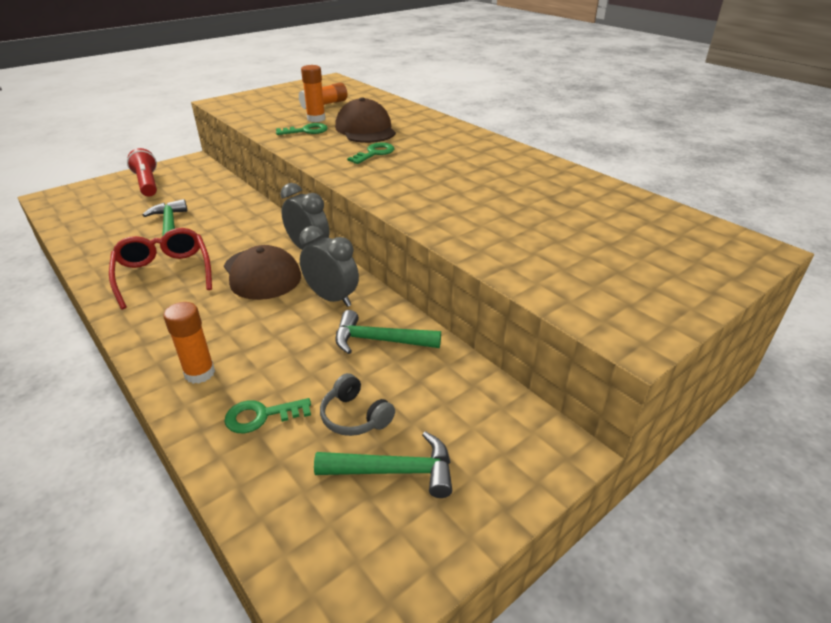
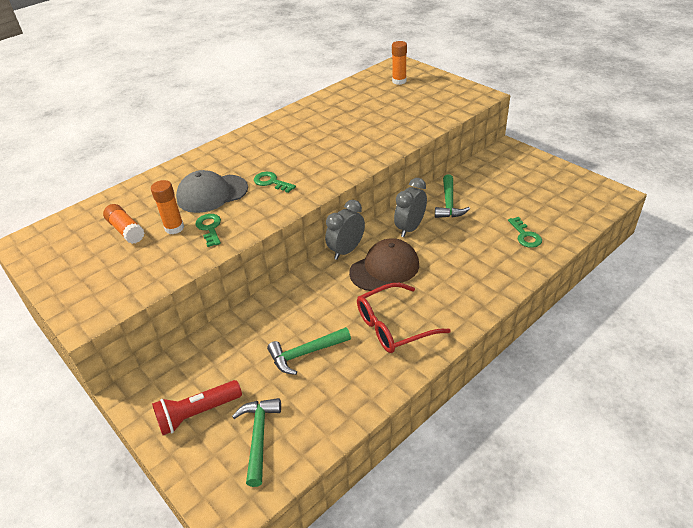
camera: 90 degrees left, 5 degrees up
(200, 373) = (502, 269): orange glue stick -> orange glue stick (399, 81)
(355, 416) = (512, 204): grey headphones -> none
(365, 129) = (212, 194): brown cap -> grey cap
(395, 471) = (540, 189): green hammer -> green hammer (259, 436)

